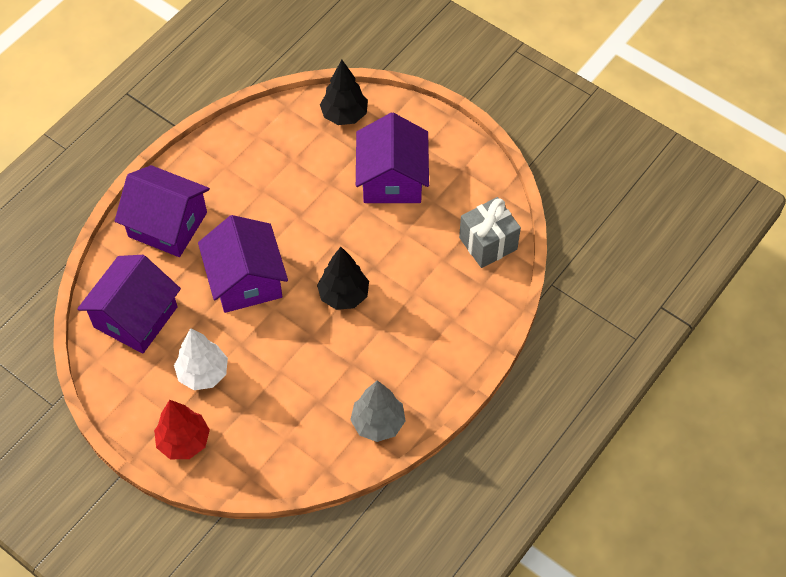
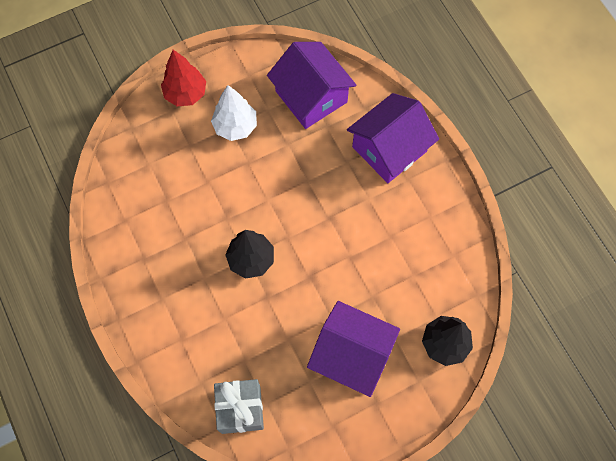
camera: 115 degrees right, 10 degrees up
(246, 280) = (304, 189): purple house -> none
(378, 423) = (122, 236): grey tree -> none

